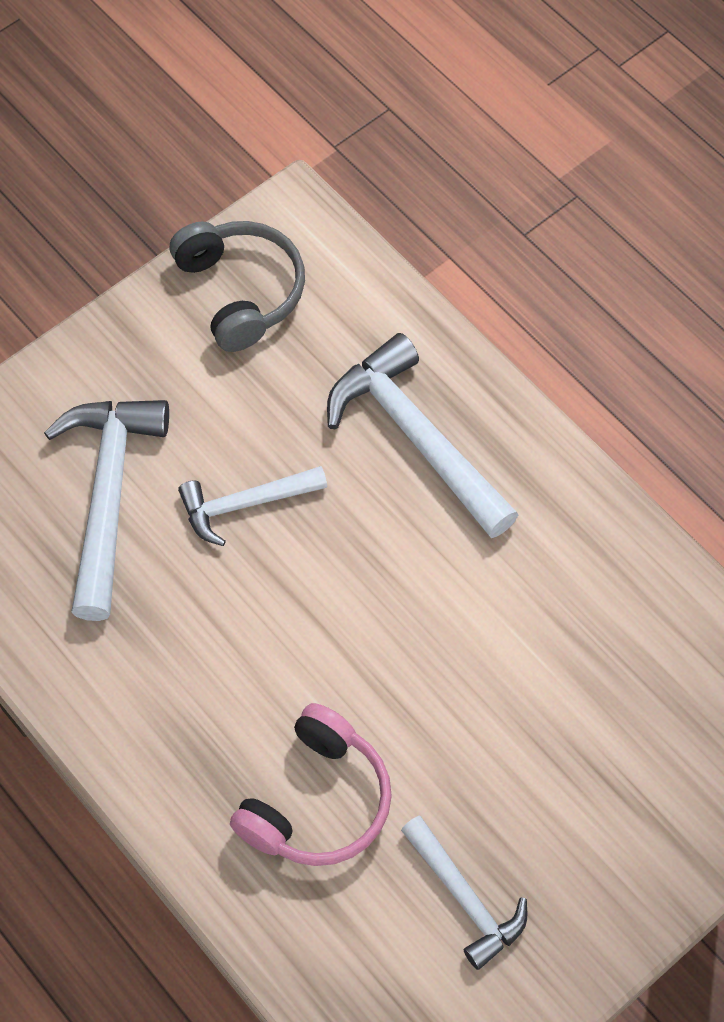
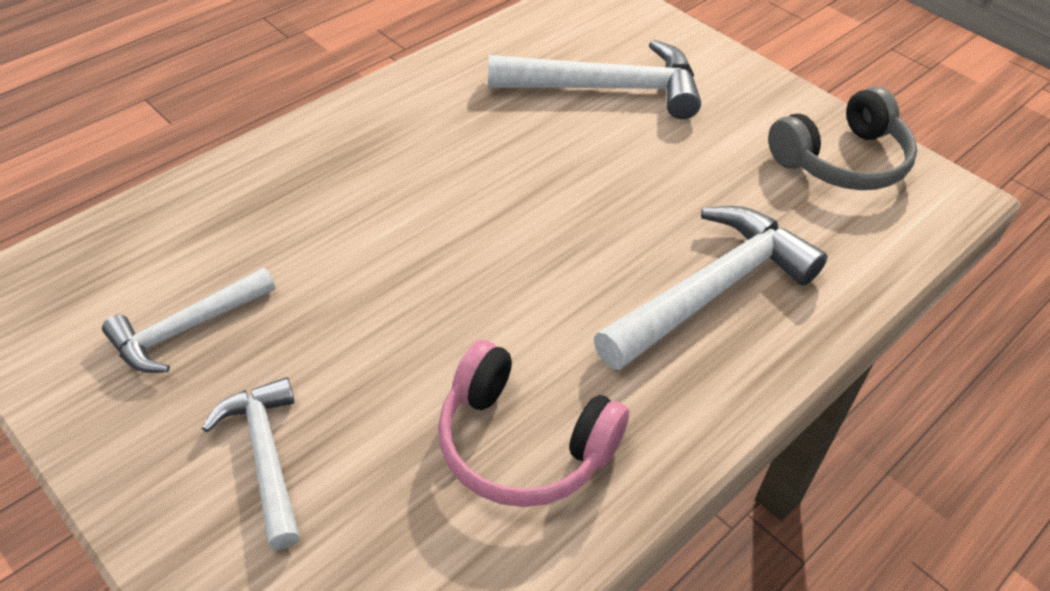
camera: 85 degrees right, 15 degrees down
(245, 504) = (610, 168): white hammer -> white hammer (265, 456)
(316, 801) = (308, 220): pink headphones -> pink headphones (523, 444)

